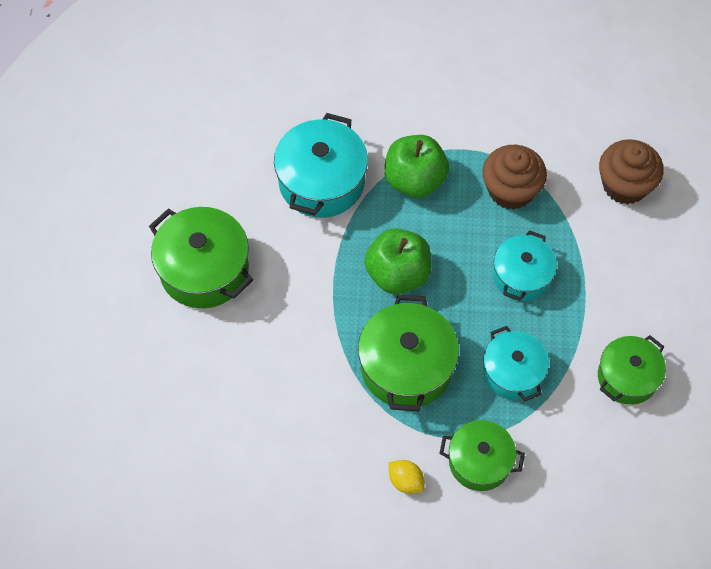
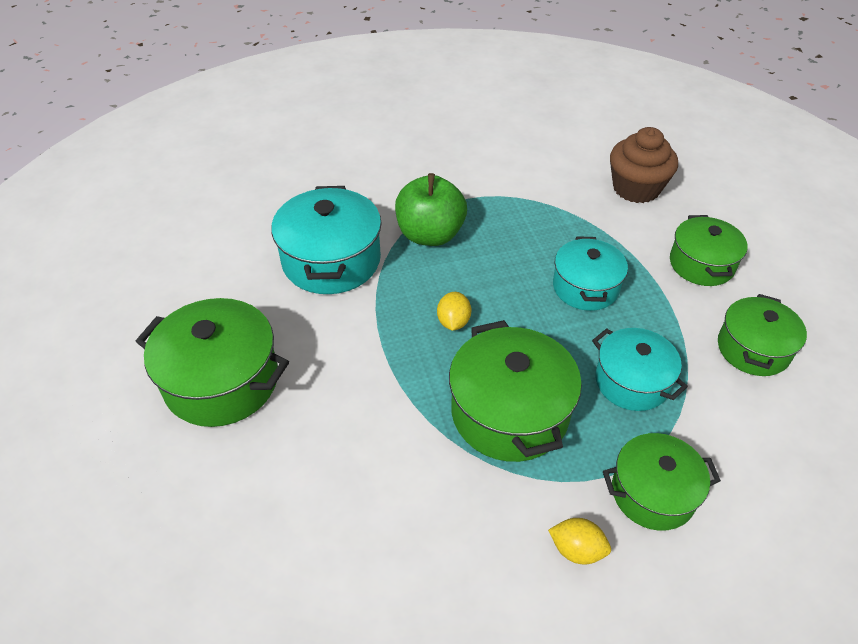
camera: 20 degrees left, 15 degrees down
(398, 274) = (453, 322): green apple -> yellow lemon
(510, 190) = (531, 219): brown cupcake -> none
(635, 285) = (701, 264): none -> green pot

